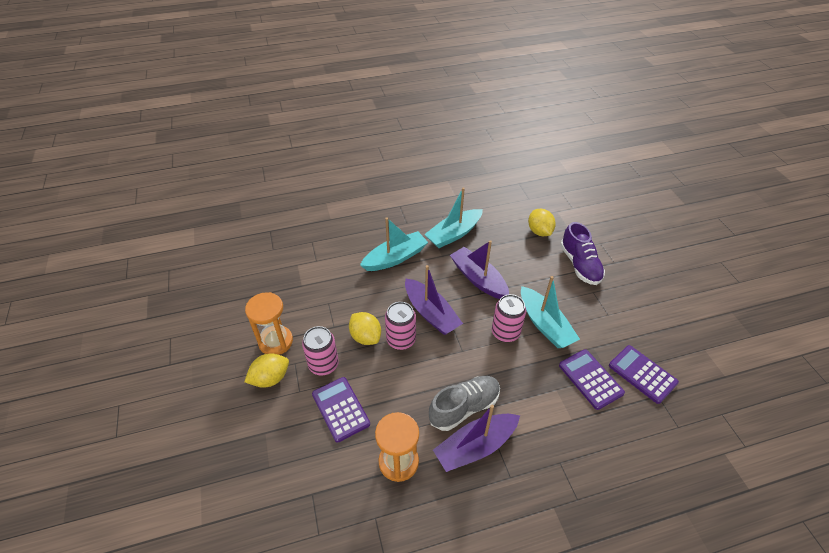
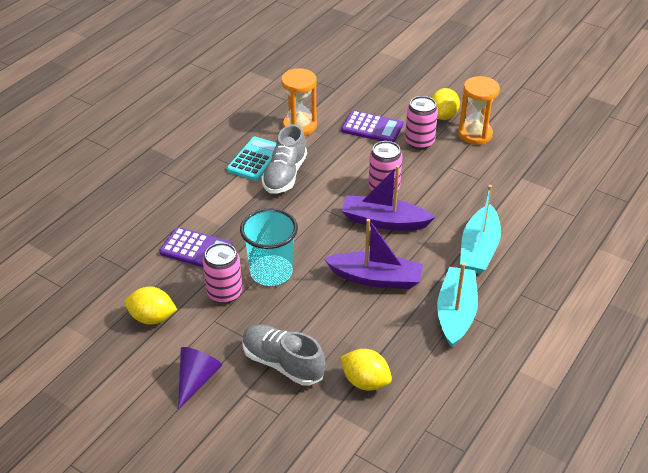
camera: 140 degrees right, 5 degrees down
(365, 337) = (414, 174): yellow lemon -> yellow lemon (152, 318)
(475, 446) = (255, 159): purple boat -> turquoise calculator
(505, 332) = (302, 244): pink can -> pink can (224, 293)
(545, 324) = (271, 272): turquoise boat -> turquoise cup
(580, 265) = (282, 363): purple shoe -> grey shoe
(640, 285) = (197, 379): none -> purple cone
(642, 374) = (150, 280): purple calculator -> none

